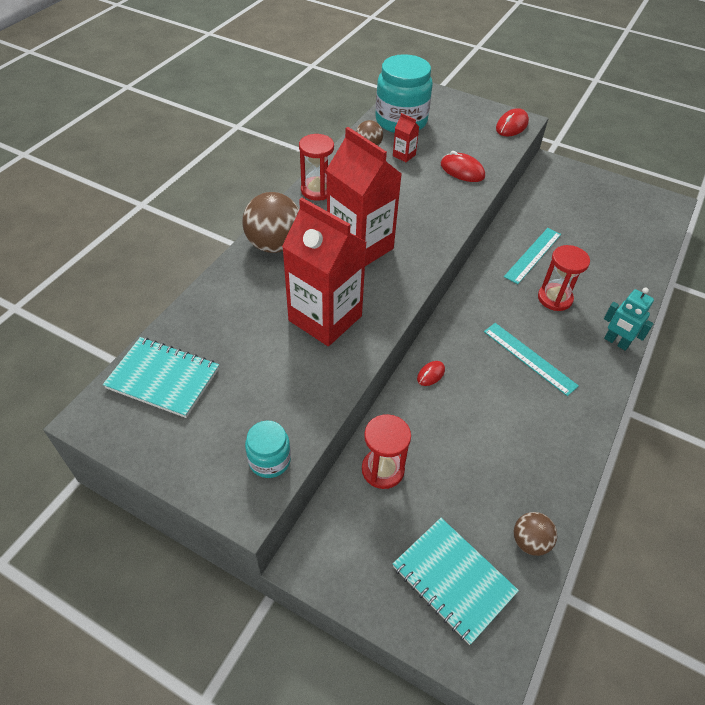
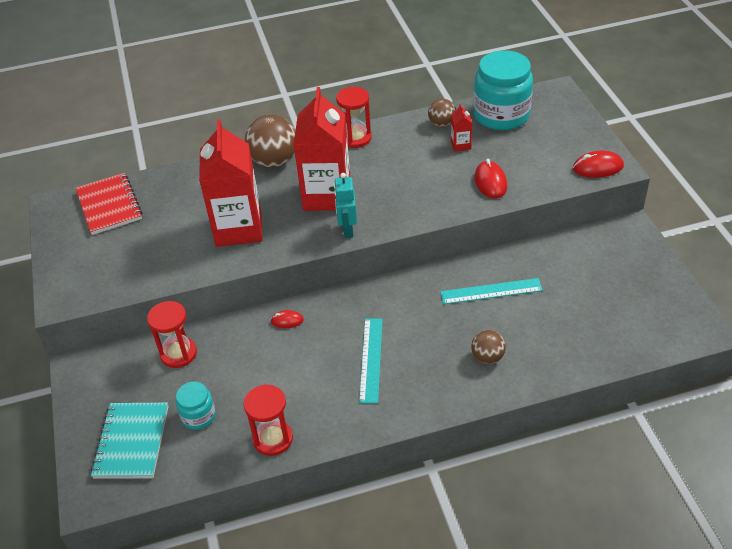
camera: 50 degrees right, 5 degrees down
(163, 378) = (109, 205): turquoise notebook -> red notebook
(269, 460) = (100, 287): turquoise jar -> turquoise jar (198, 416)
(530, 541) = (201, 461): brown ball -> brown ball (487, 357)
(554, 298) = (457, 334): red hourglass -> red hourglass (273, 439)
(616, 342) = (457, 398): turquoise robot -> turquoise robot (347, 230)

